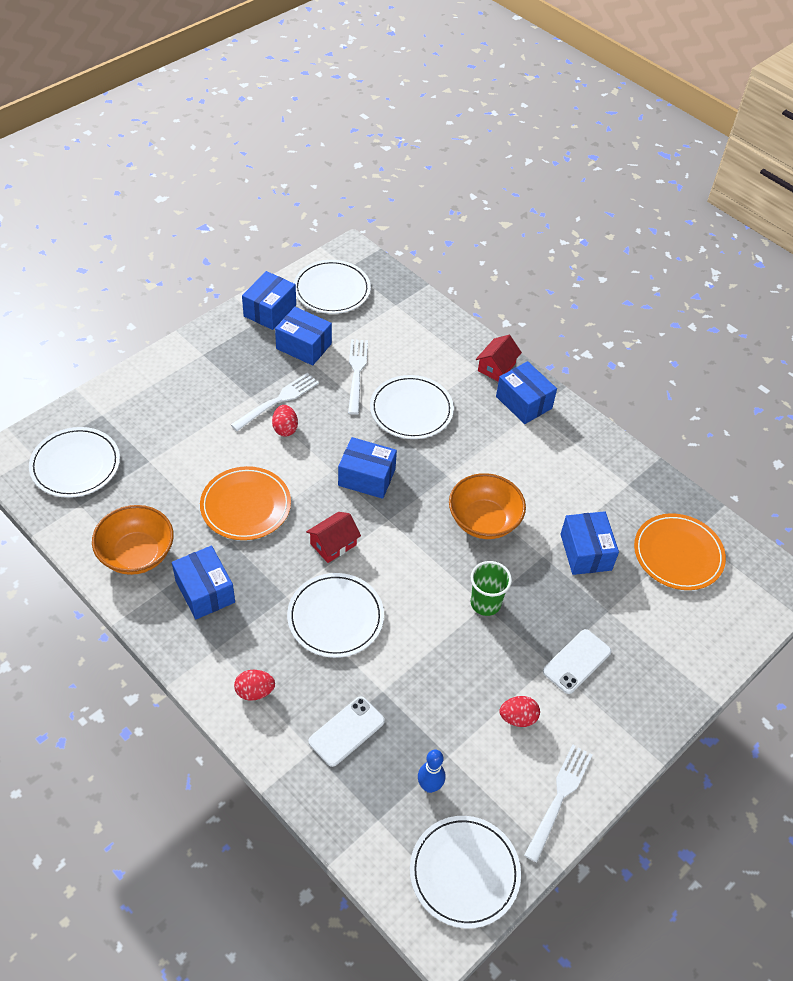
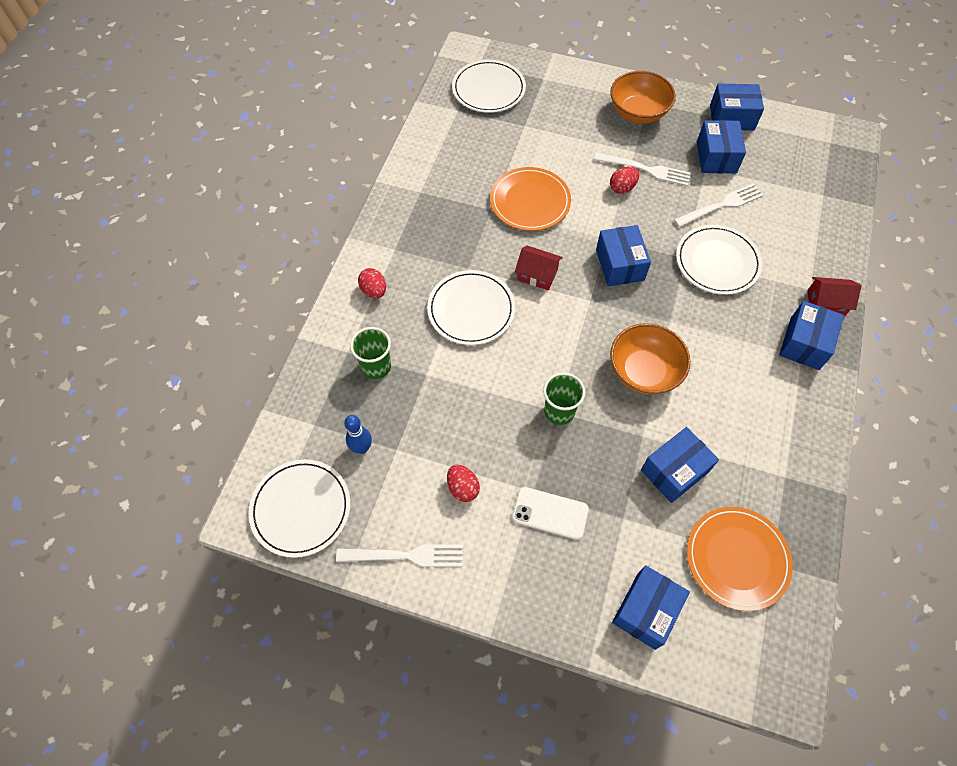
camera: 65 degrees right, 10 degrees up
(137, 554) = (440, 162): orange bowl -> orange bowl (638, 112)
(205, 591) = (437, 217): blue box -> blue box (646, 610)
(332, 290) = (794, 144): white plate -> none
(346, 731) = (376, 367): white phone -> green cup

